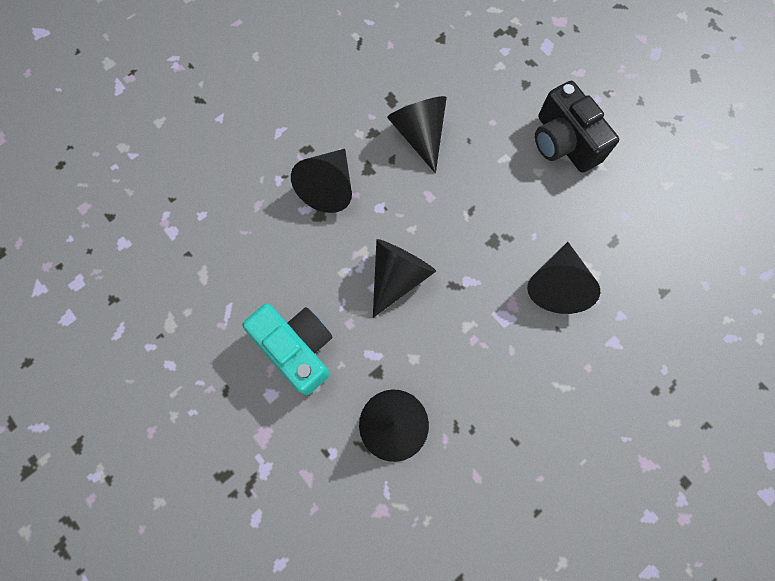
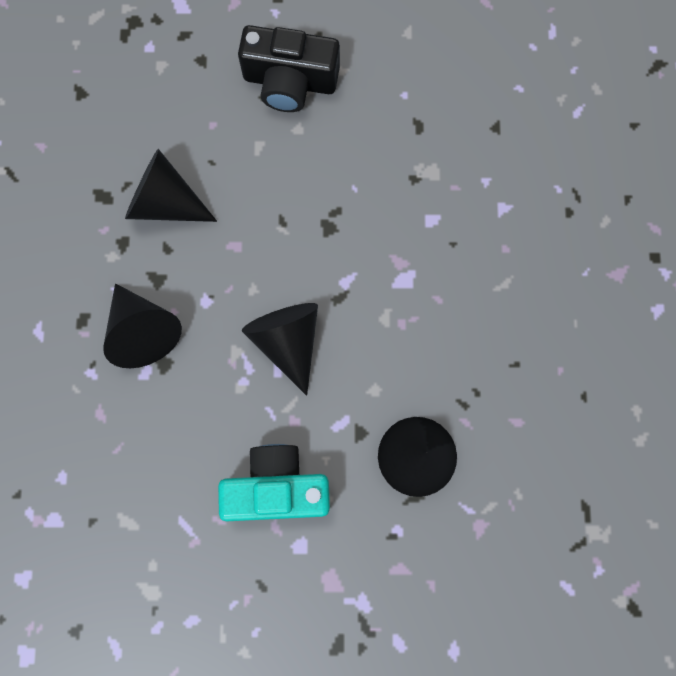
camera: 50 degrees left, 5 degrees up
(556, 285) = (414, 209): black cone -> none

